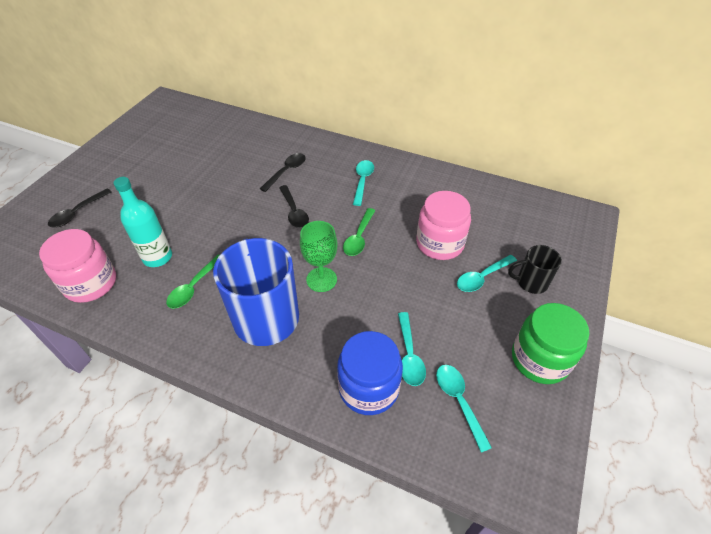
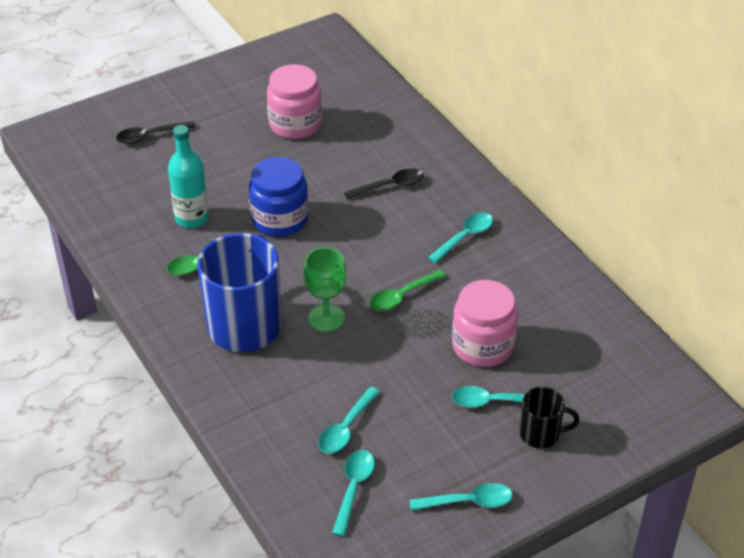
camera: 35 degrees right, 5 degrees down
(91, 283) = (118, 214): pink jar -> pink jar (295, 124)
(294, 212) = (359, 236): black spoon -> none
(368, 388) = (284, 433): blue jar -> blue jar (280, 219)
(531, 282) = (541, 434): black mug -> black mug turned 150 degrees clockwise
(539, 359) = (468, 502): green jar -> turquoise spoon

